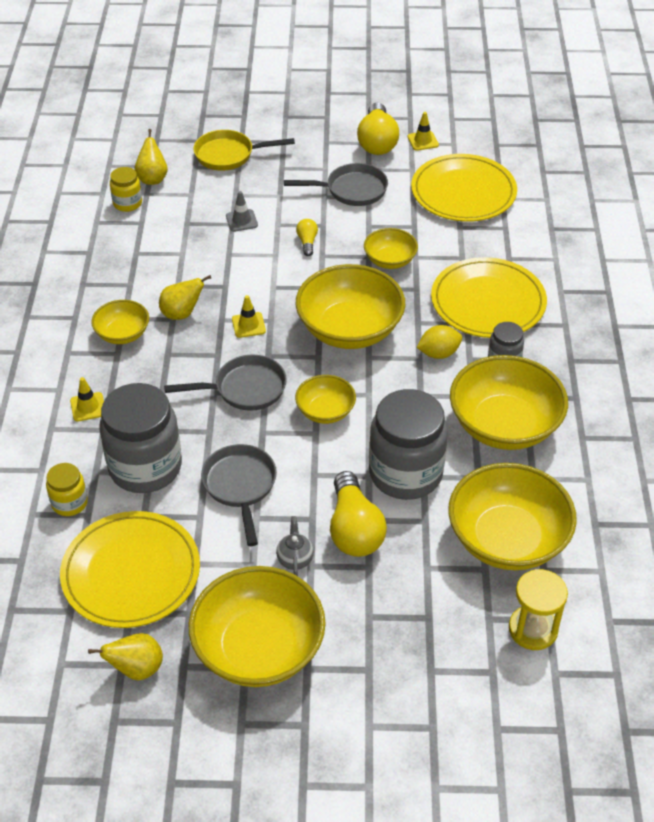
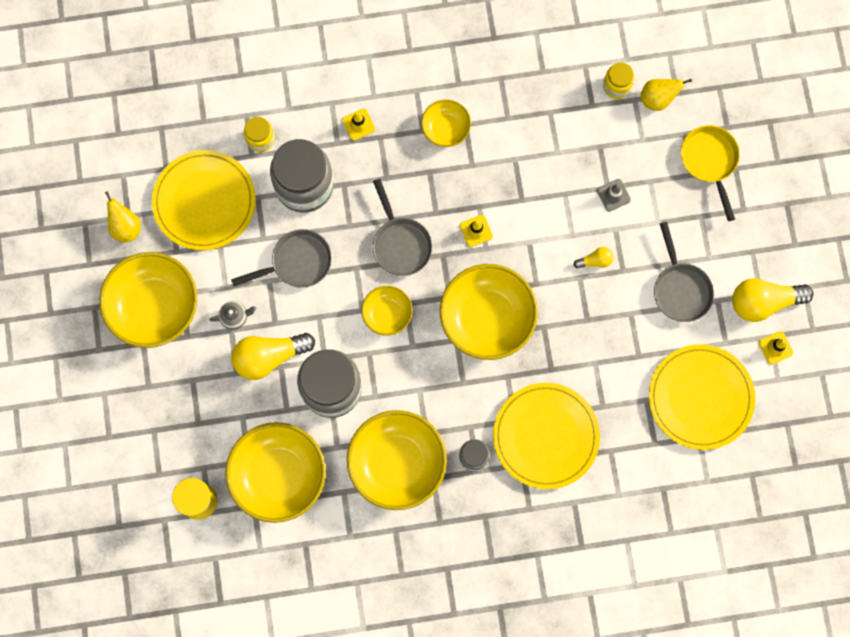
camera: 80 degrees right, 30 degrees up
(182, 314) = (479, 171): yellow pear -> none
(390, 260) = (585, 340): yellow bowl -> none
(438, 353) = (471, 399): yellow lemon -> none

